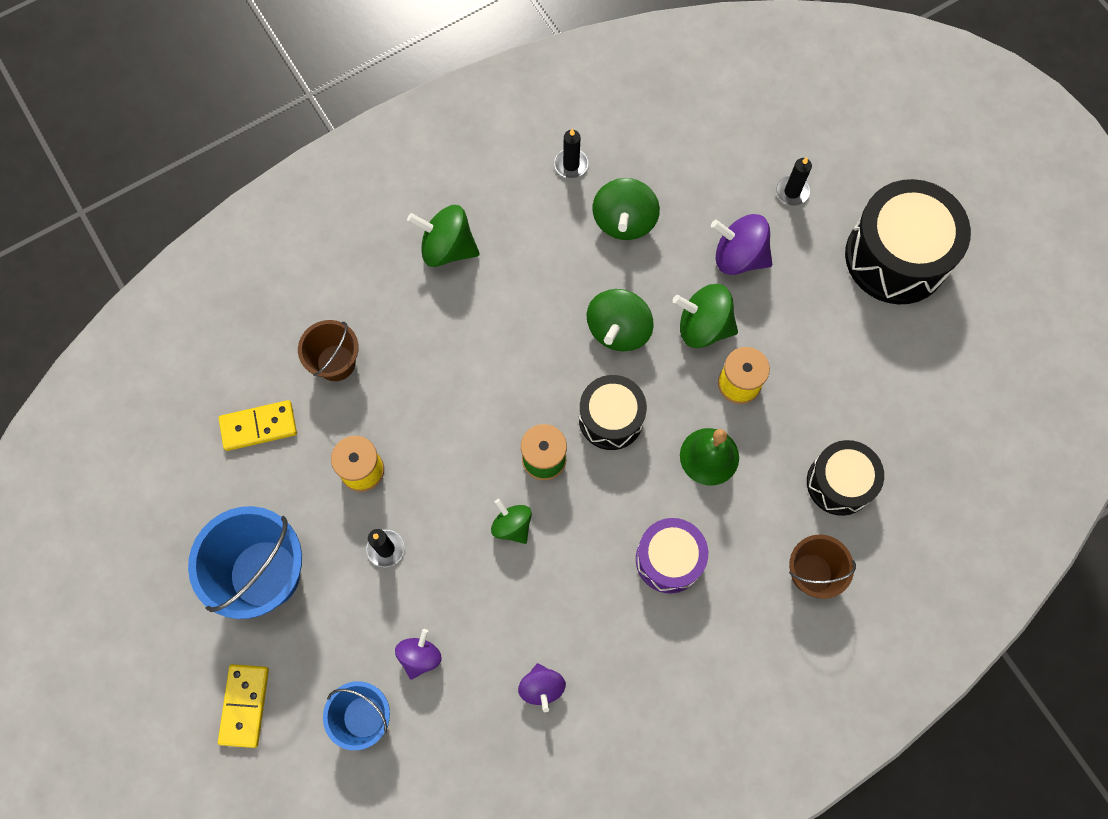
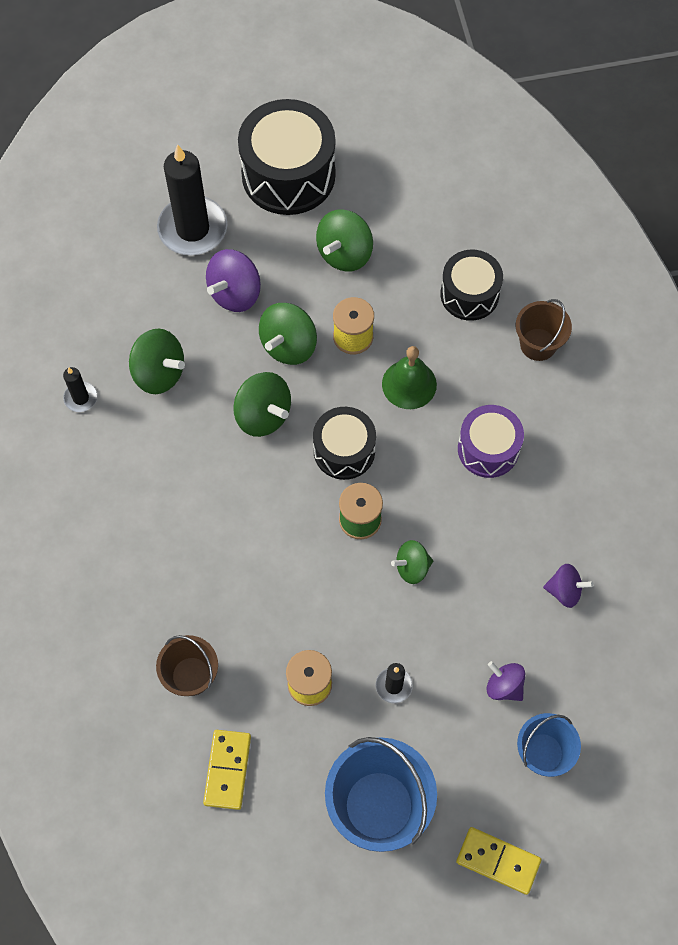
camera: 70 degrees left, 5 degrees down
(447, 248) = (116, 536): green spinning top -> green spinning top (344, 253)
(792, 192) = (192, 229): black candle -> black candle, size x2.16

